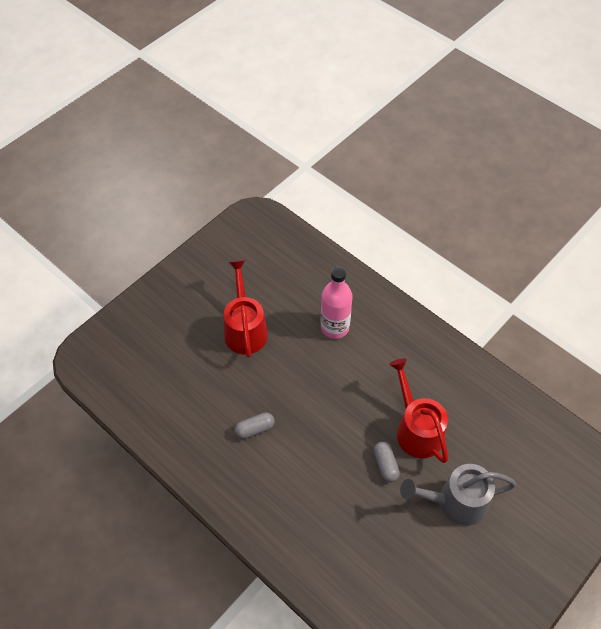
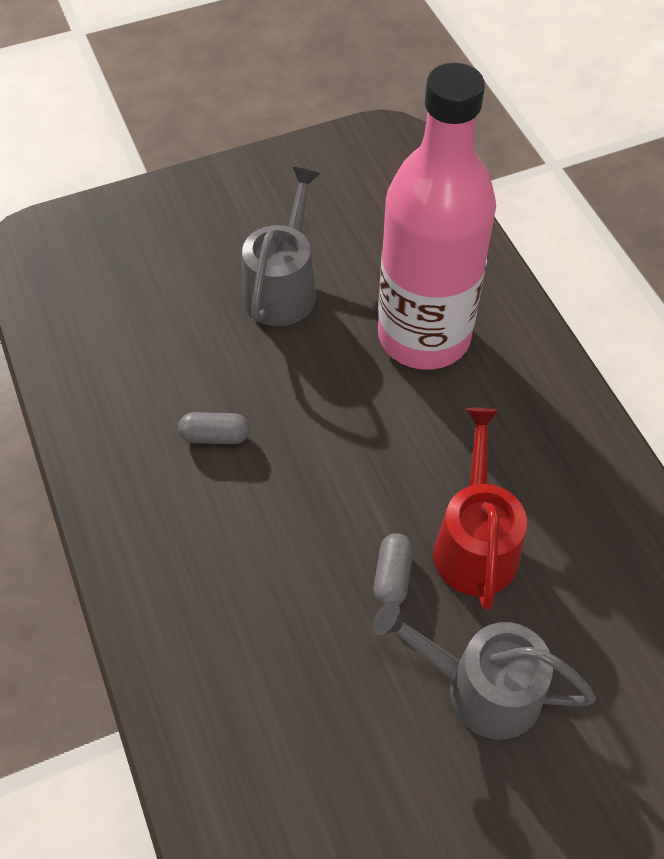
camera: 25 degrees right, 0 degrees up
(245, 329) = (283, 287): red watering can -> grey watering can
(334, 327) = (424, 336): pink bottle -> pink bottle, size x1.86

